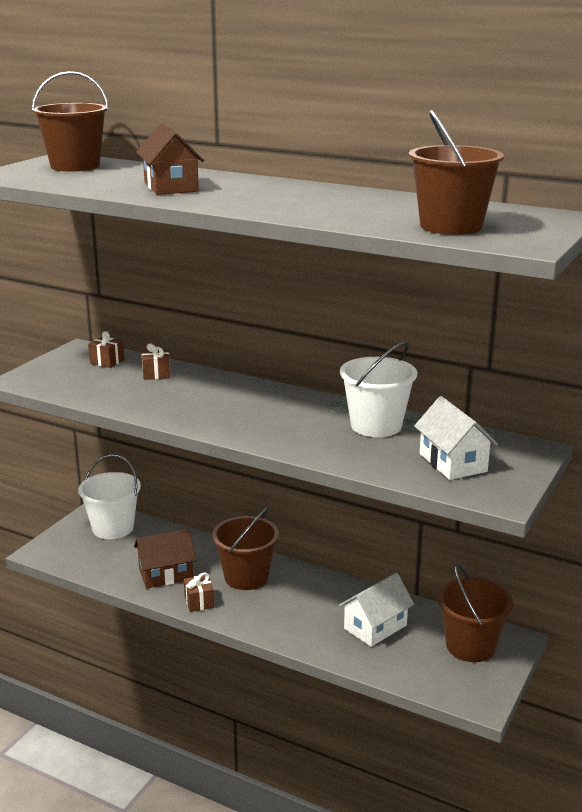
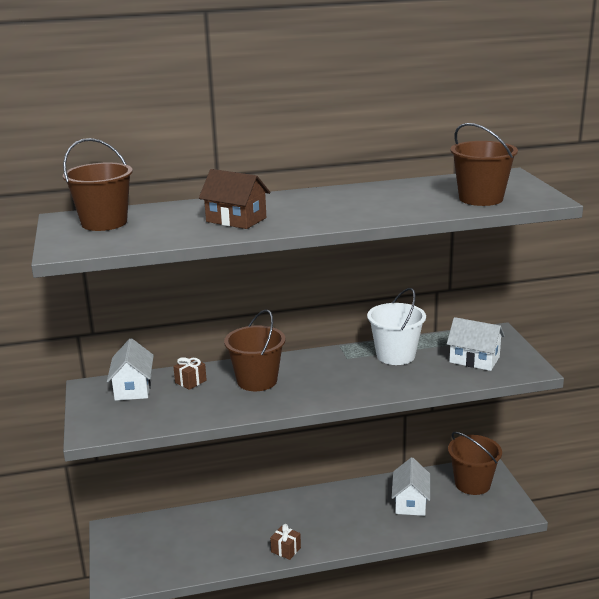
camera: 40 degrees left, 0 degrees up
(107, 362) = (133, 388): brown gift -> white house
(113, 528) = (144, 534): white bucket -> none
(166, 574) = (235, 544): brown house -> none
(246, 577) = (291, 515): brown bucket -> brown bucket (257, 381)

